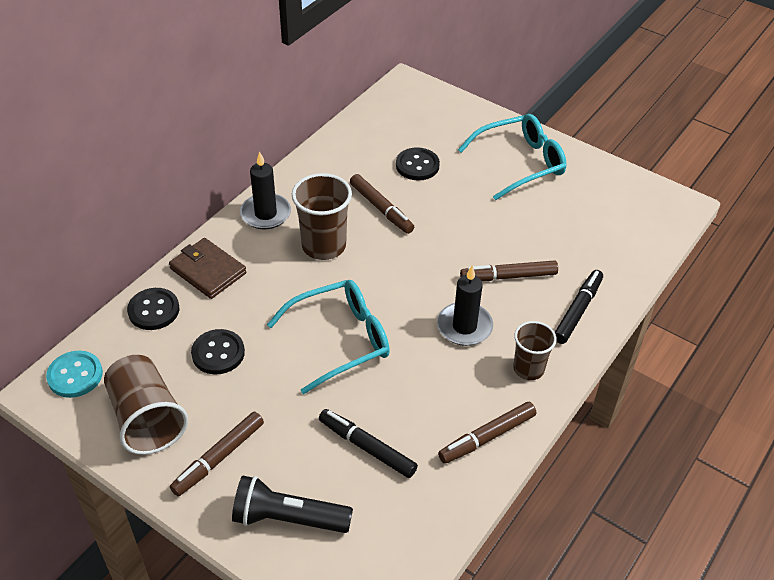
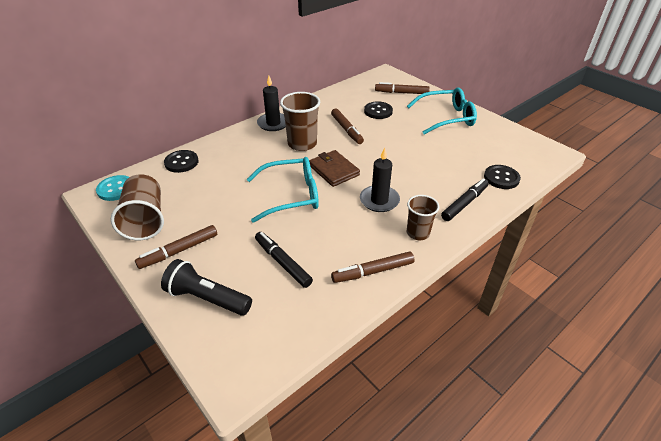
camera: 15 degrees right, 5 degrees down
(208, 271) = (224, 147): brown wallet -> brown wallet (334, 170)
(218, 353) = (209, 191): black button -> black button (501, 178)
(508, 276) = (420, 176): brown marker -> brown marker (401, 93)

